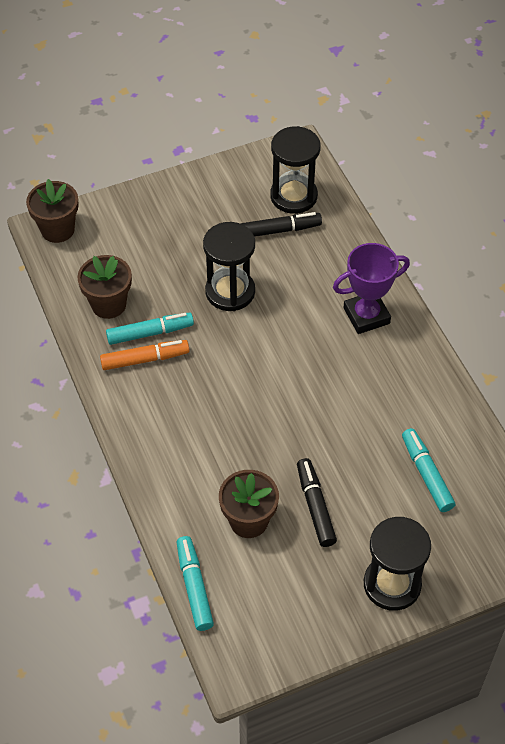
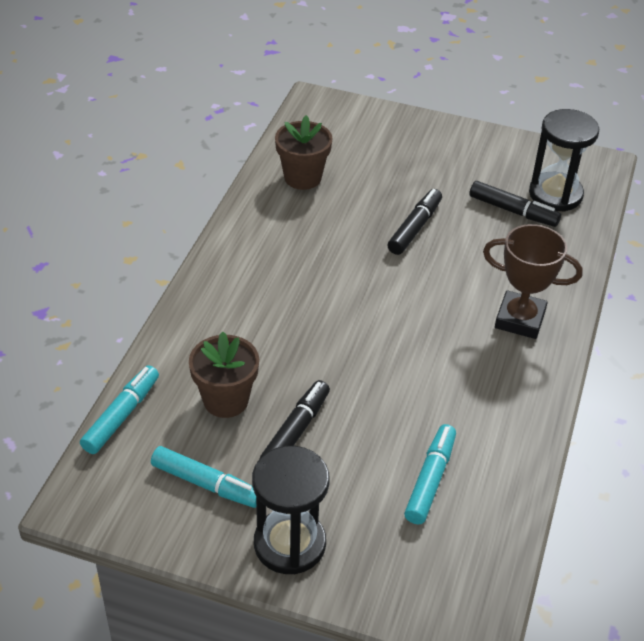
camera: 40 degrees right, 10 degrees down
(57, 229) = (324, 108): brown flower pot -> none
(144, 359) = (284, 231): orange marker -> none
(150, 333) = (311, 216): turquoise marker -> turquoise marker (206, 484)
(230, 292) = (414, 228): black hourglass -> black marker
(366, 316) = (520, 319): purple trophy -> brown trophy

